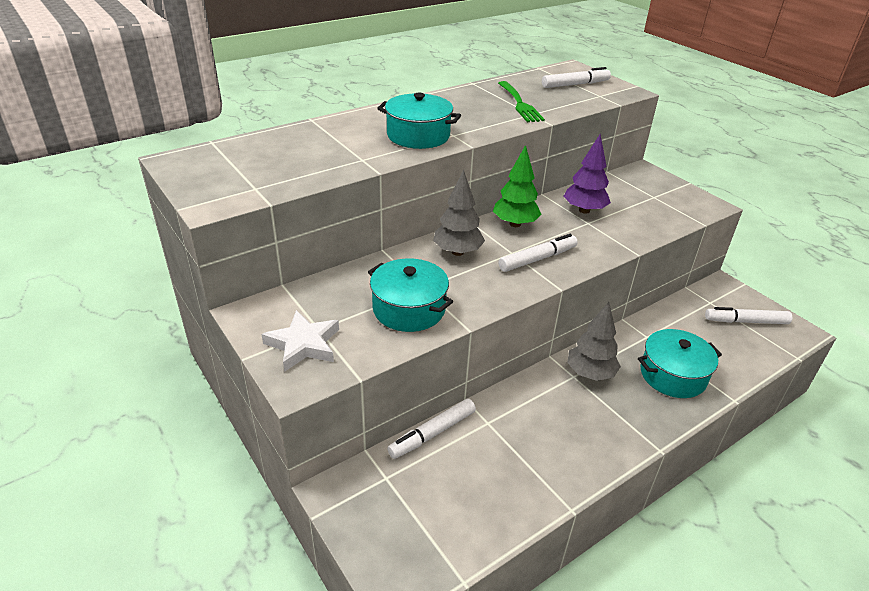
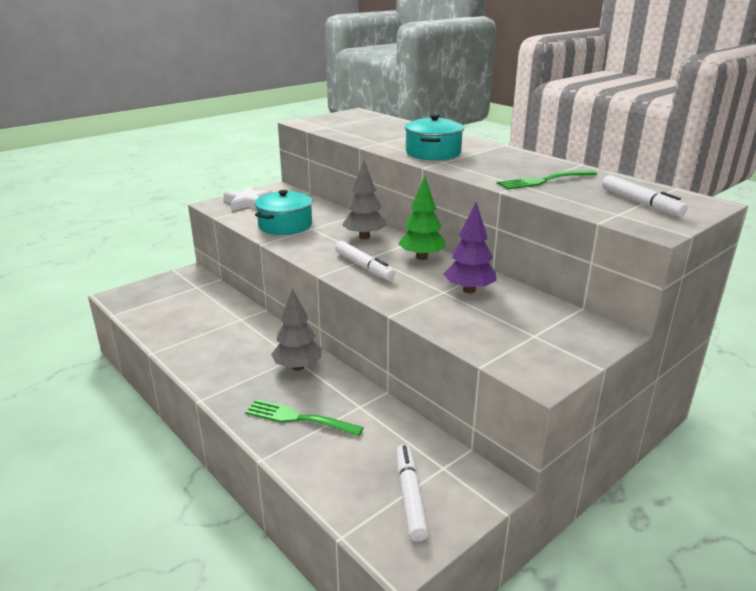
camera: 85 degrees right, 10 degrees down
(432, 433) = (232, 299): white marker -> none
(673, 375) = (299, 418): turquoise pot -> green fork

